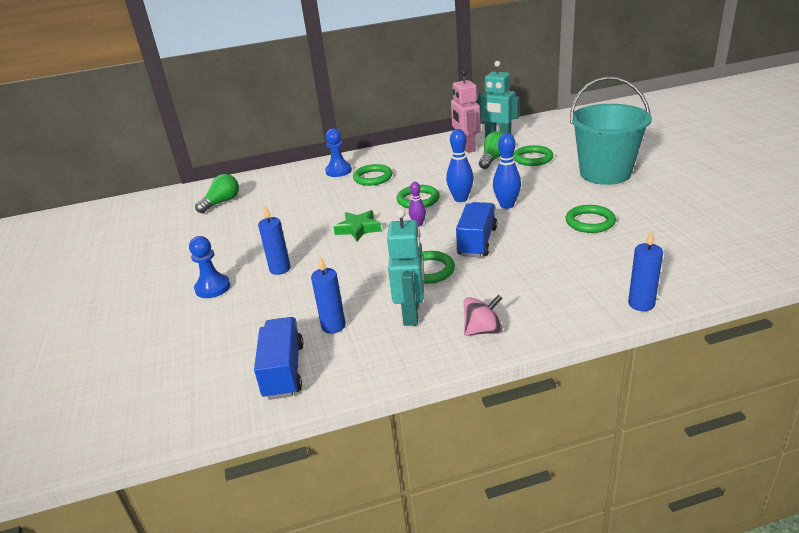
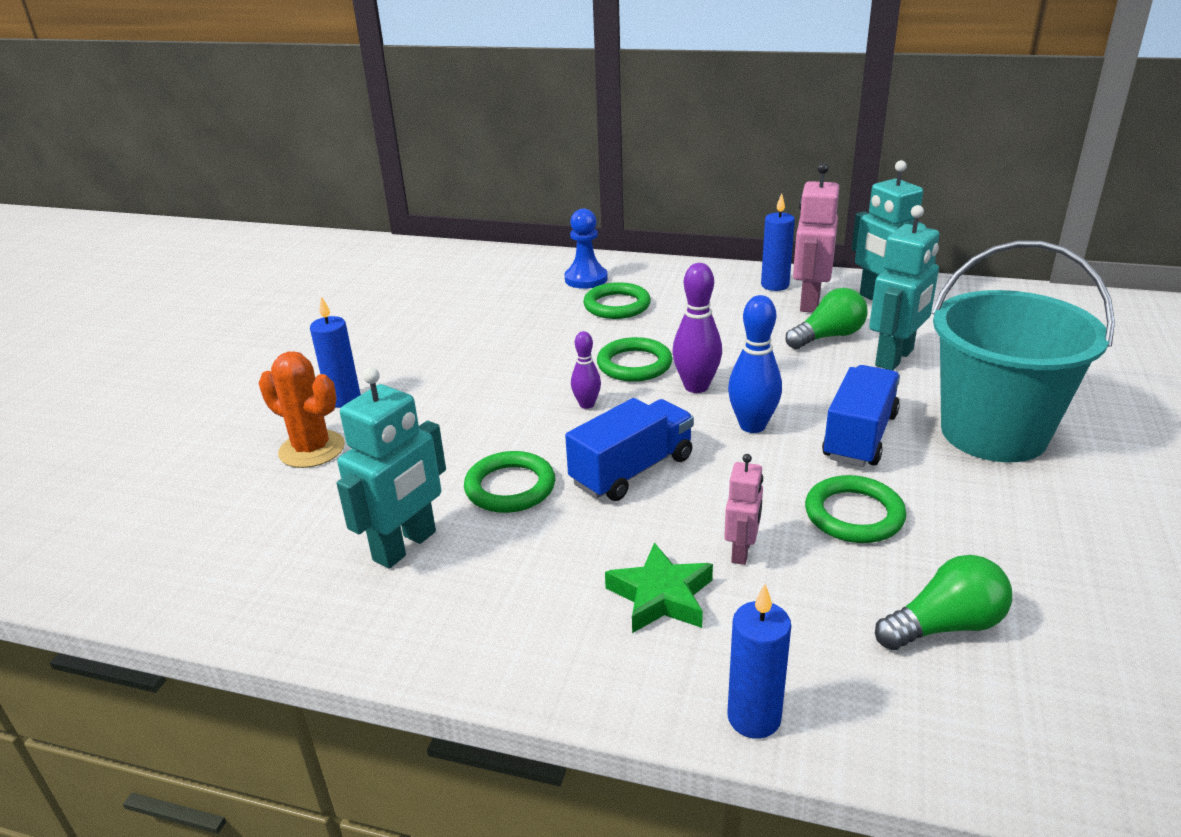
camera: 30 degrees right, 0 degrees up
(212, 288) = (248, 393): blue pawn -> none
(221, 202) = (399, 276): green light bulb -> green light bulb (945, 626)
(284, 371) = (170, 552): blue truck -> blue truck (860, 436)
(296, 297) = (312, 449): none -> orange cactus
(333, 326) = (297, 515): blue candle -> blue candle (775, 285)
(358, 229) = (502, 379): green star -> green star (661, 596)
(460, 199) = (696, 387): blue bowling pin -> purple bowling pin
(483, 330) = (459, 626): pink spinning top -> none
(532, 158) = (895, 358): green ring -> turquoise robot
(564, 252) = (742, 551): none -> pink robot

